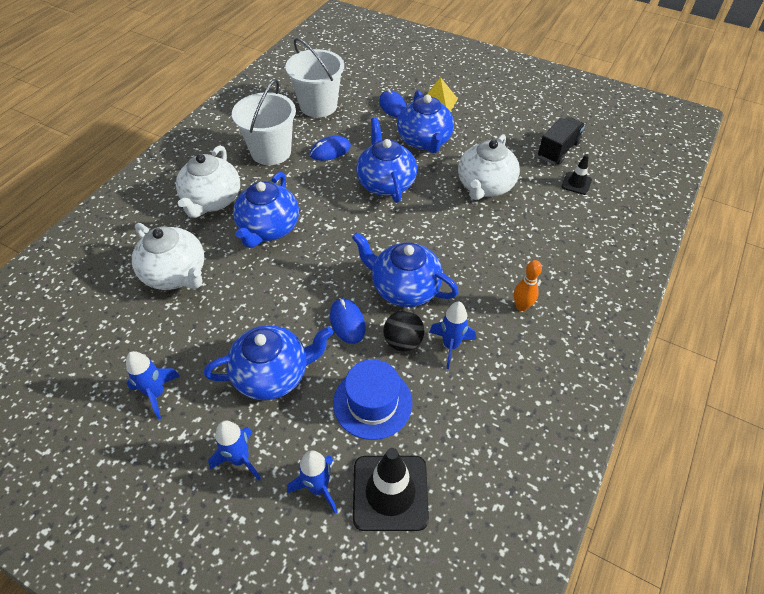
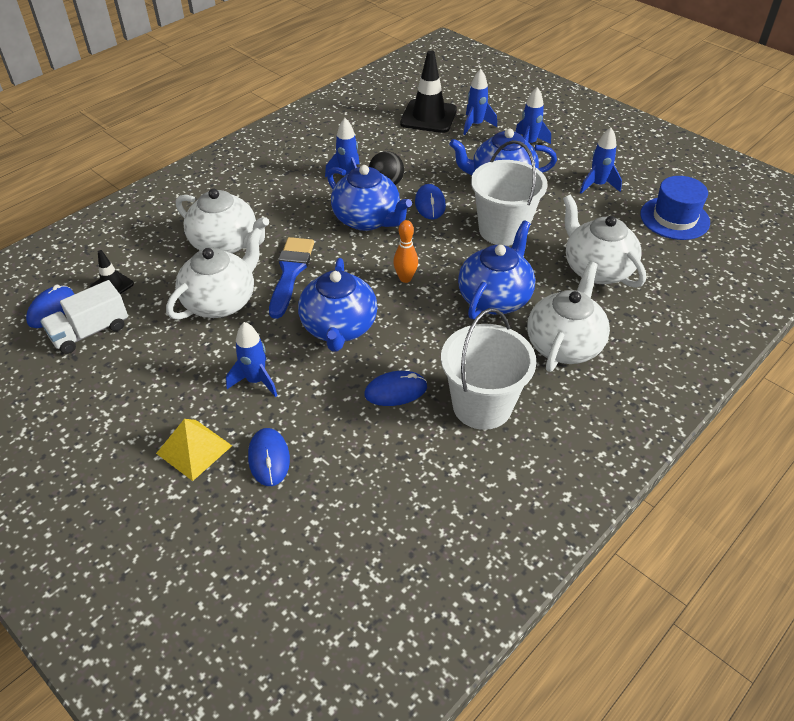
camera: 165 degrees left, 5 degrees down
(318, 106) = (391, 486): white bucket -> white bucket (503, 230)
(372, 402) = (425, 155): blue hat -> blue hat (674, 218)
(424, 141) = (256, 381): blue teapot -> blue rocket
(446, 219) = (290, 273): none -> blue brush
(518, 236) = (225, 243): none -> white teapot
(521, 306) = (269, 190): orange bowling pin -> orange bowling pin (405, 278)
(558, 150) = (90, 331): black truck -> white truck
(601, 159) = (51, 309): none -> blue mouse

